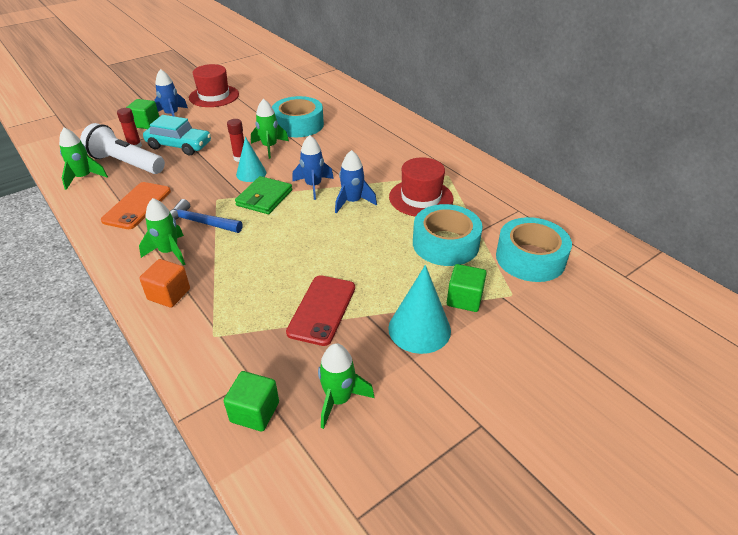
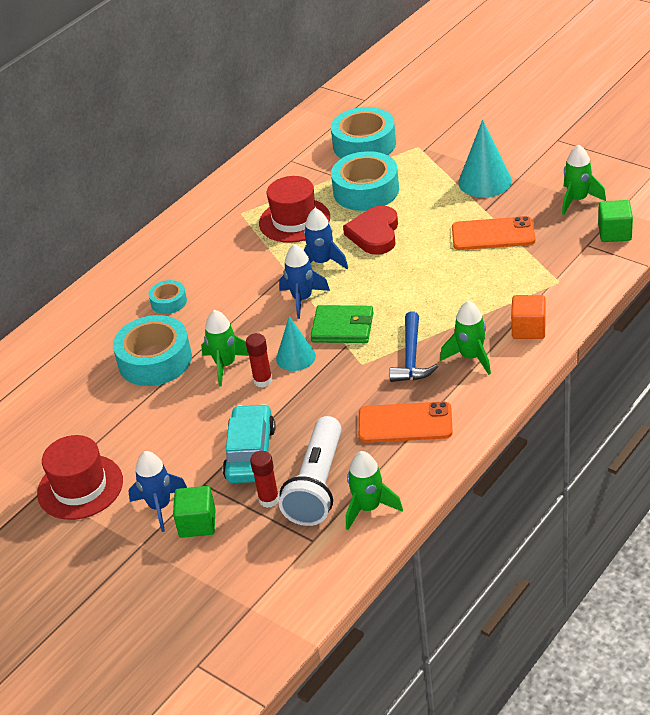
camera: 100 degrees left, 0 degrees up
(322, 310) = (493, 234): red phone -> orange phone
(355, 135) = (169, 302): none -> turquoise tape
(373, 236) = (374, 234): none -> red heart
(464, 299) = (437, 167): green cube -> none

